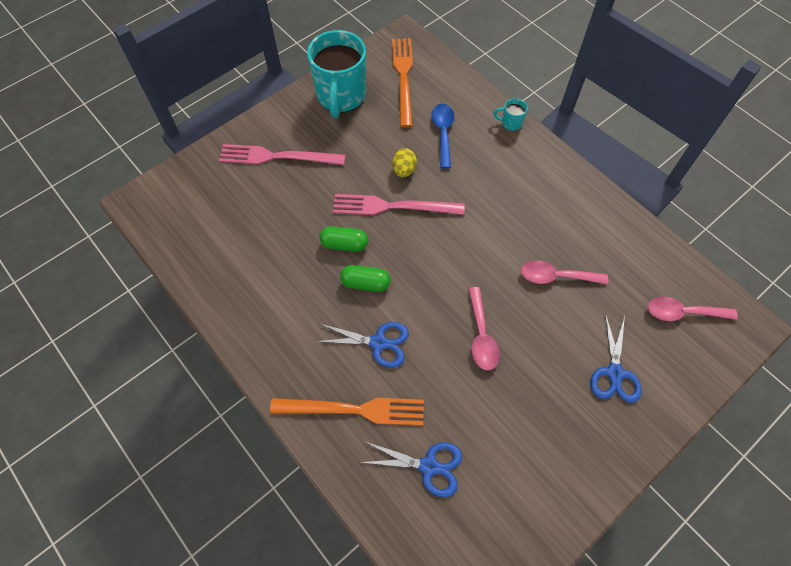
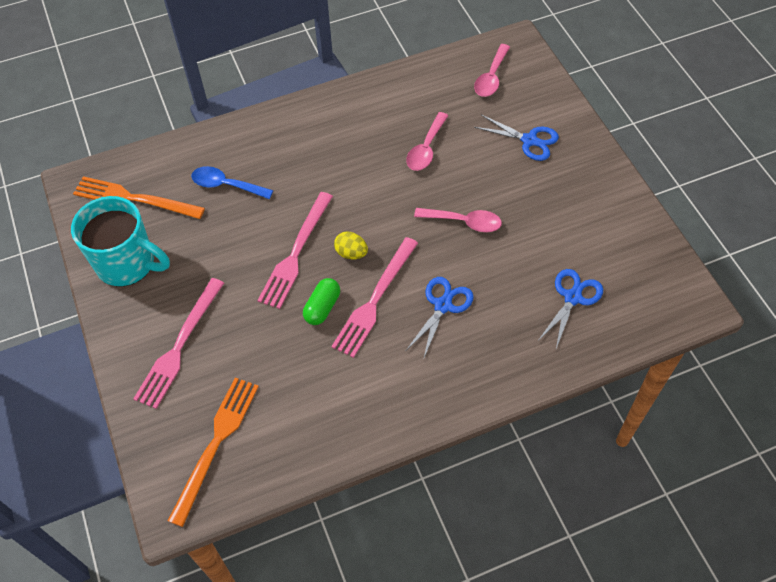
camera: 70 degrees left, 5 degrees down
(354, 410) = (504, 343): orange fork -> orange fork (216, 444)
(365, 283) = (375, 300): green capsule -> pink fork
(404, 170) = (256, 231): yellow egg -> yellow egg (351, 253)
(510, 123) = (243, 127): turquoise mug -> none

